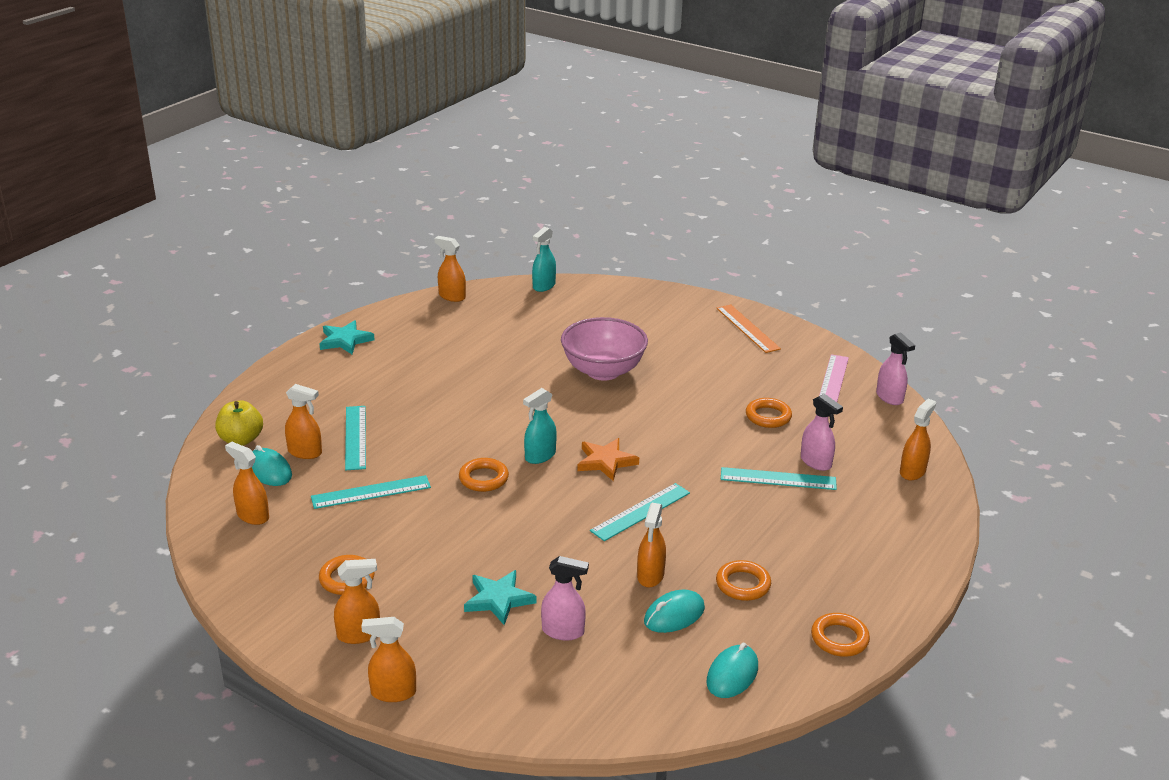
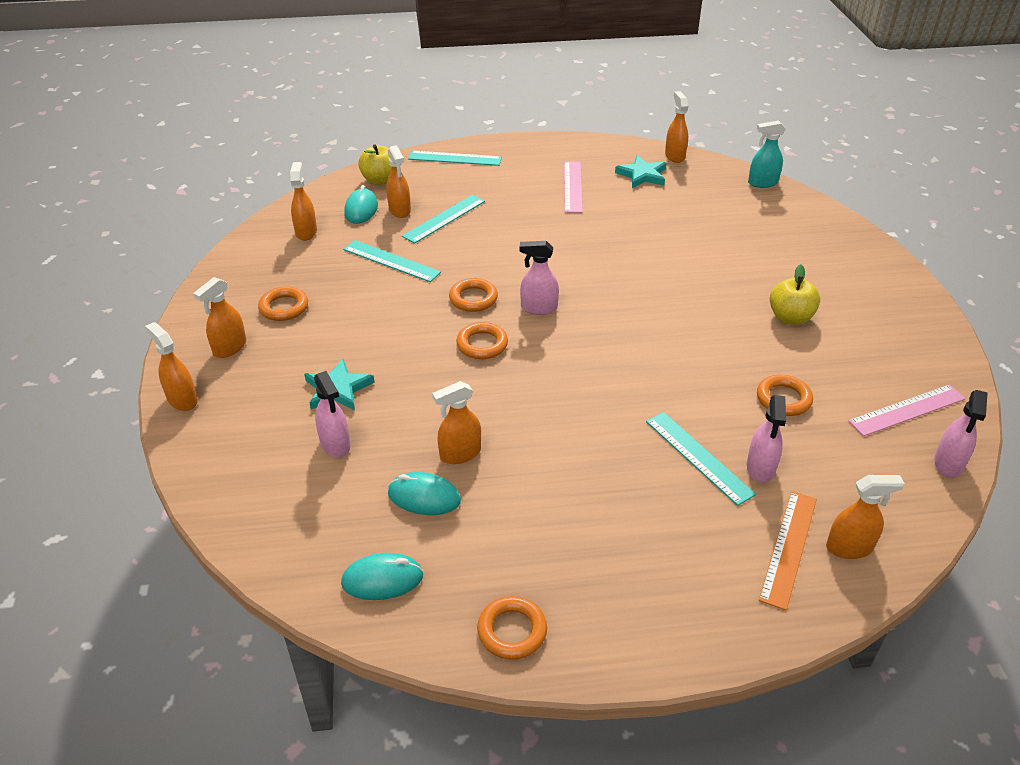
camera: 50 degrees right, 10 degrees up
(345, 340) = (548, 150): turquoise star -> turquoise star (642, 175)
(359, 634) = (229, 348): orange spray bottle -> orange spray bottle turned 90 degrees clockwise
(415, 358) = (573, 186): none -> pink ruler
(540, 456) = (538, 308): turquoise spray bottle -> pink spray bottle
(603, 371) = (698, 274): pink bowl -> none
(606, 462) = (579, 344): orange star -> none
(640, 512) = (538, 400): turquoise ruler -> turquoise ruler (455, 158)
(698, 366) = (790, 318): none -> yellow apple
(743, 584) = (515, 518): orange ring -> orange ring (482, 344)
(747, 328) = (897, 313): orange ruler -> orange ruler (788, 548)

